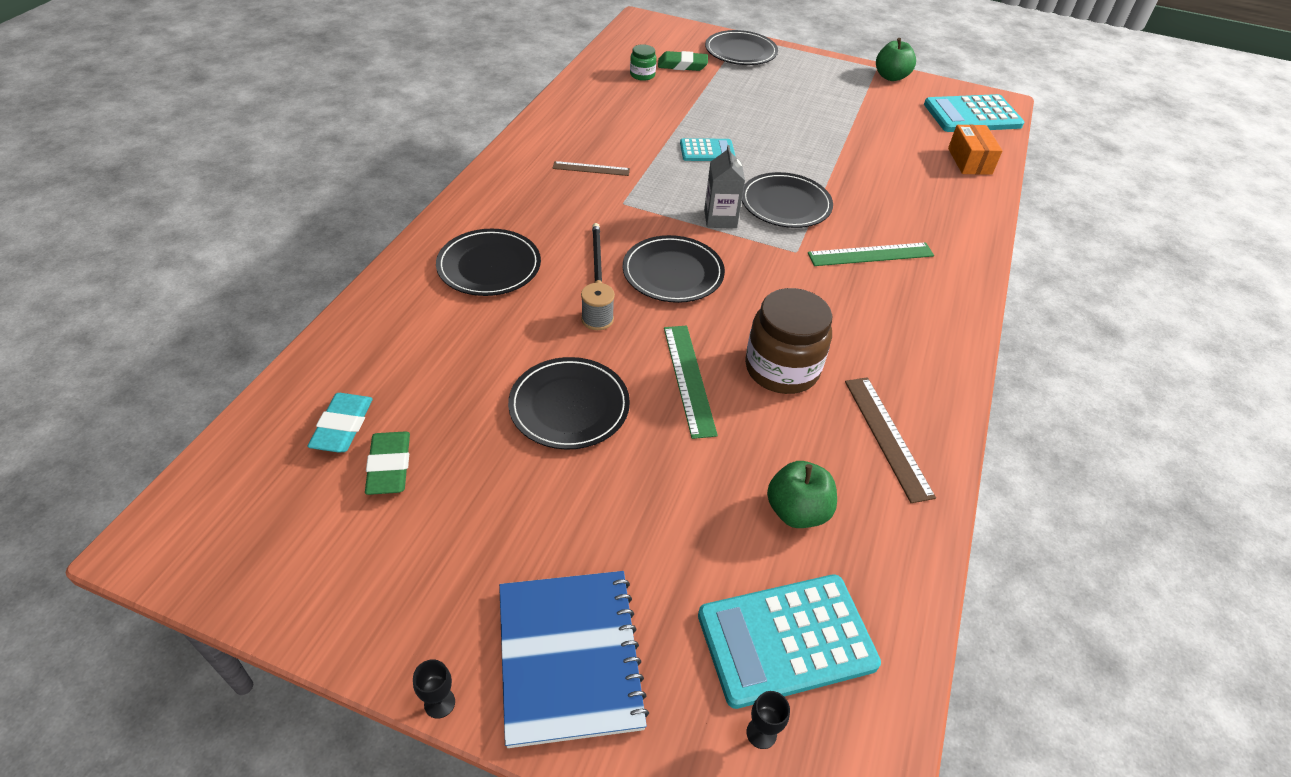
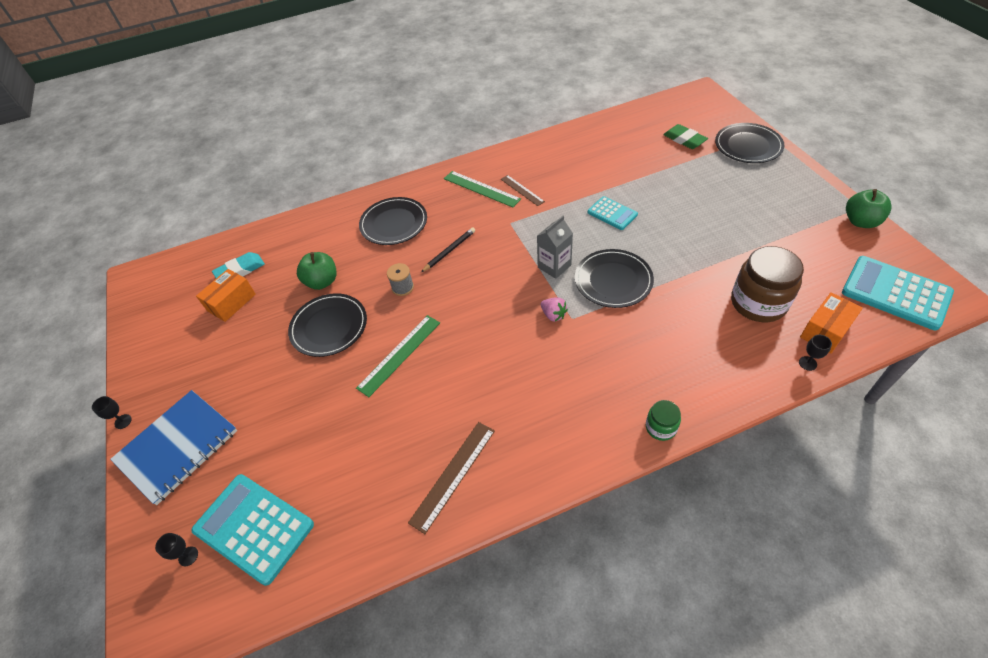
camera: 55 degrees right, 5 degrees up
(389, 466) = (231, 302): green eraser -> orange box
(642, 75) = (644, 136): green jar -> green jar (660, 427)
(673, 272) = (478, 285): black plate -> none
(778, 258) = (553, 315): none -> pink strawberry
(782, 369) = (454, 386): brown jar -> brown jar (758, 303)
(797, 511) = (347, 471): green apple -> green apple (322, 282)
(871, 254) = (622, 353): green ruler -> green ruler (481, 189)
(989, 188) = (807, 363): none -> black goblet

